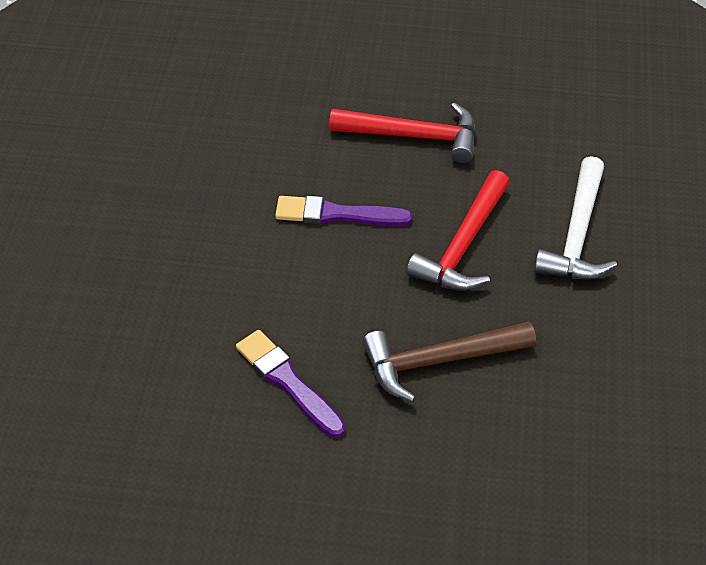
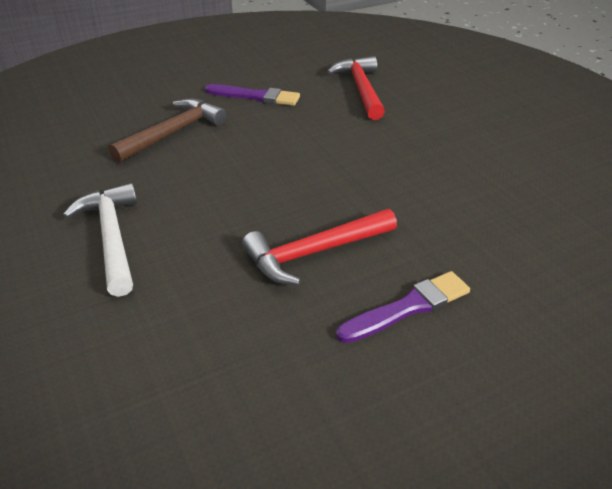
camera: 145 degrees right, 10 degrees down
(338, 214) = (314, 175): purple brush -> purple brush (407, 308)
(463, 245) = (204, 193): red hammer -> red hammer (361, 89)

